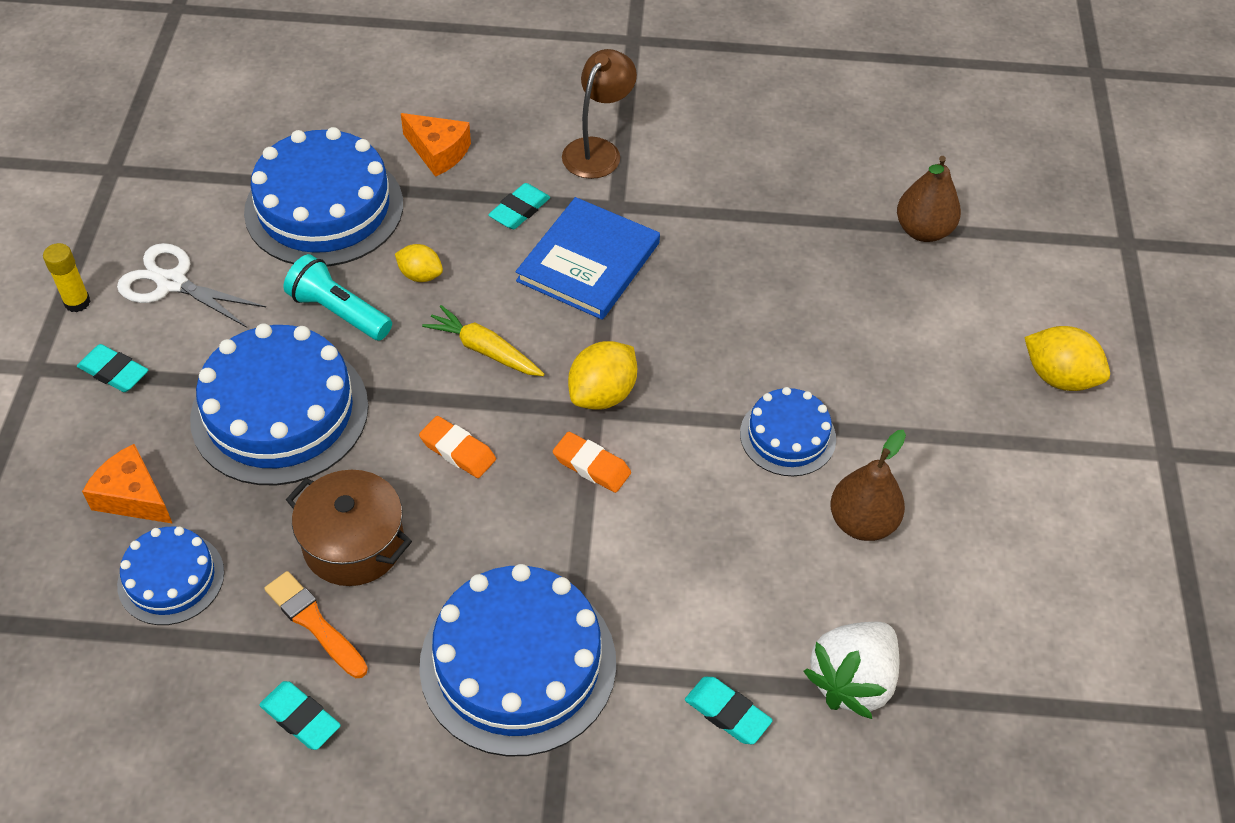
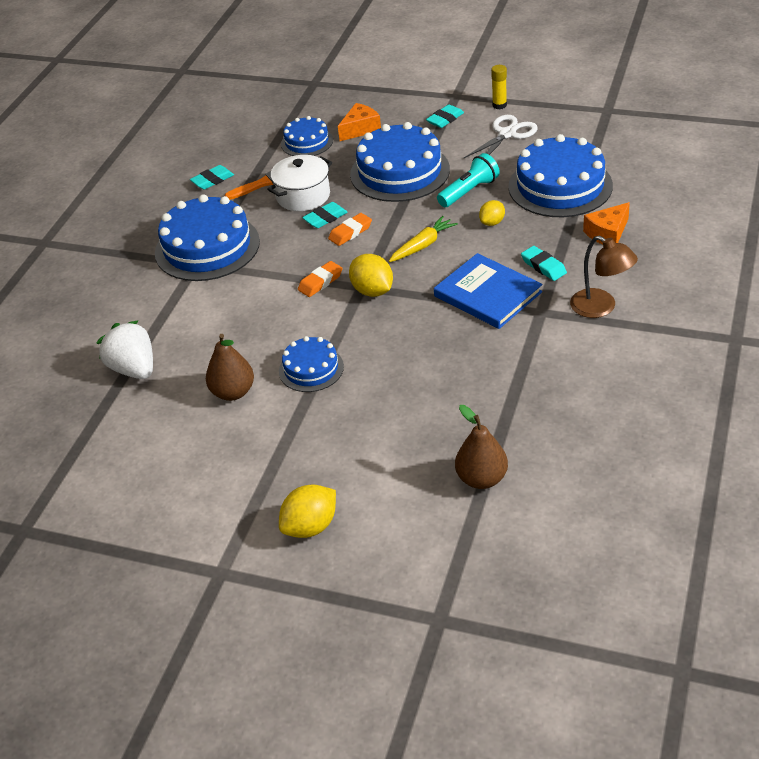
camera: 110 degrees right, 10 degrees down
(353, 544) = (303, 196): brown pot -> white pot
(727, 713) = (141, 317): turquoise eraser -> turquoise eraser (325, 218)

